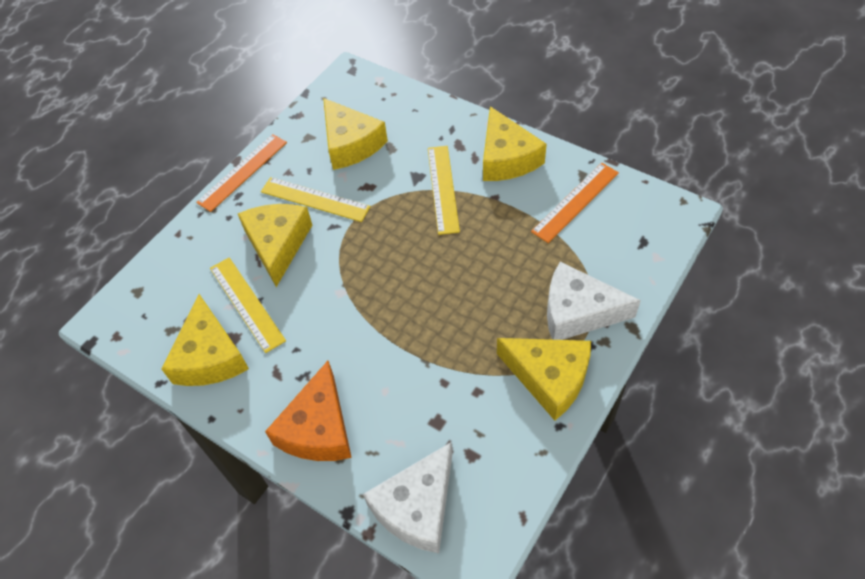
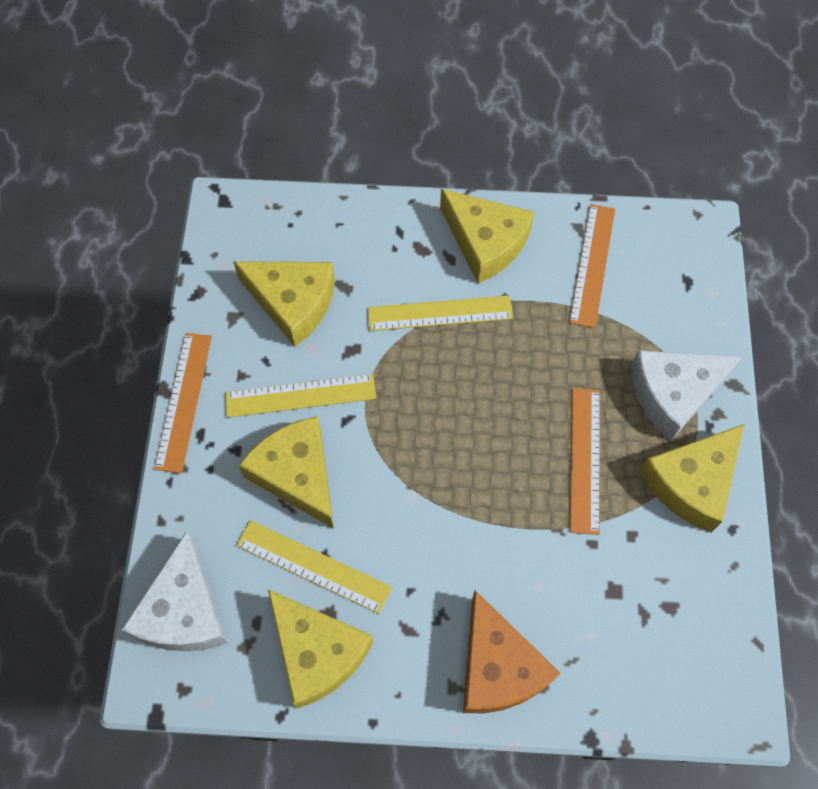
camera: 35 degrees left, 10 degrees up
(417, 507) = (654, 692): white cheese -> white cheese (184, 610)
(442, 189) = (440, 313): yellow ruler -> yellow ruler turned 60 degrees counterclockwise
(479, 325) = (585, 459): none -> orange ruler
(549, 378) = (691, 482): yellow cheese -> yellow cheese turned 135 degrees clockwise

